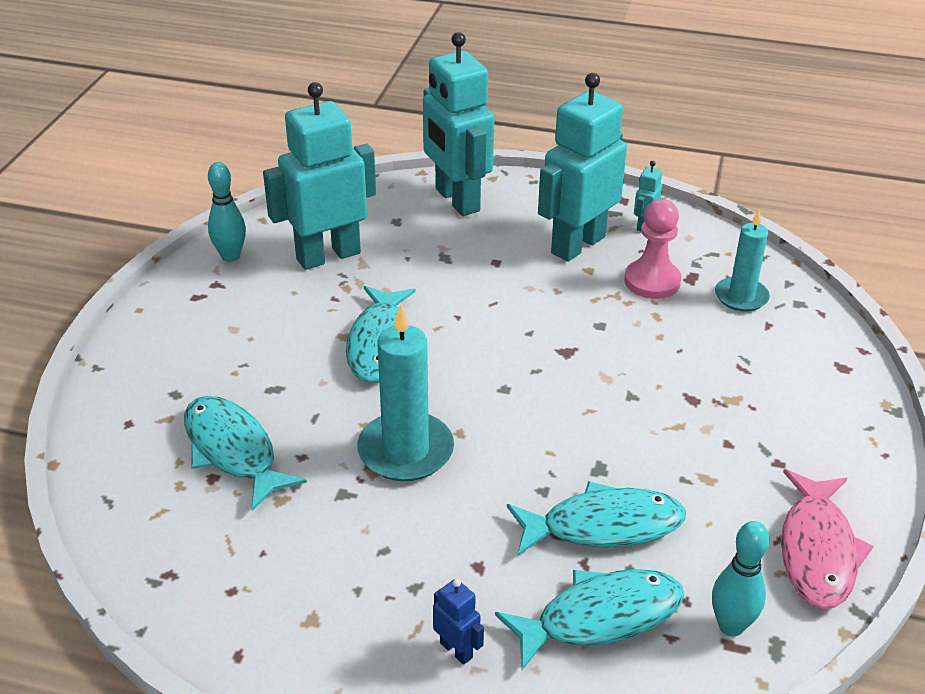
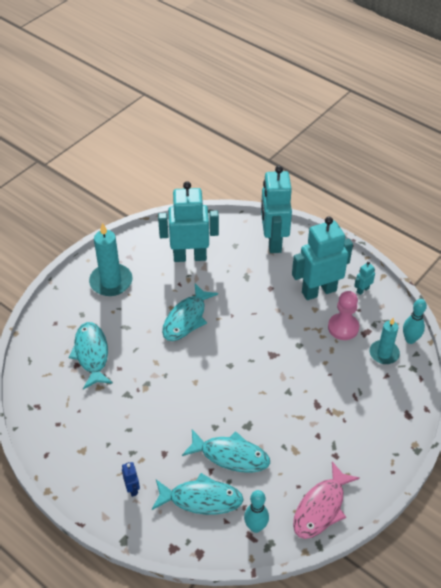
camera: 25 degrees right, 10 degrees up
(230, 256) = (144, 242): turquoise bowling pin -> turquoise bowling pin (410, 339)
(405, 451) = (165, 382): turquoise candle -> turquoise candle (111, 282)

